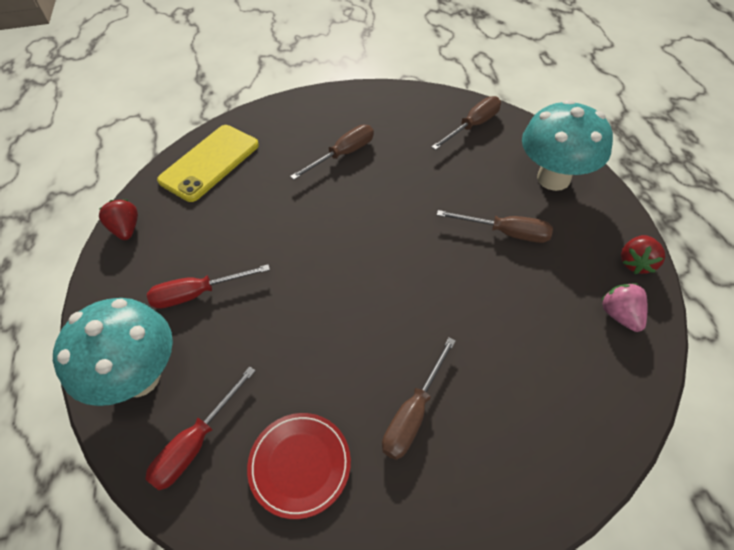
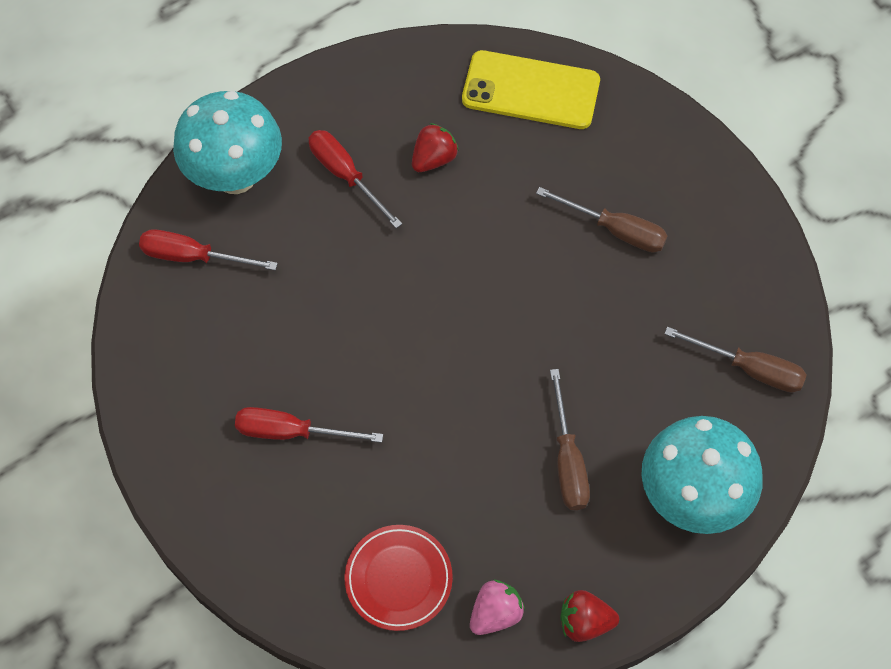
camera: 65 degrees right, 10 degrees up
(126, 229) = (396, 62): red strawberry -> red strawberry (434, 159)
(300, 465) = (205, 351): red plate -> red plate (398, 579)
(413, 413) = (291, 432): brown screwdriver -> red screwdriver

